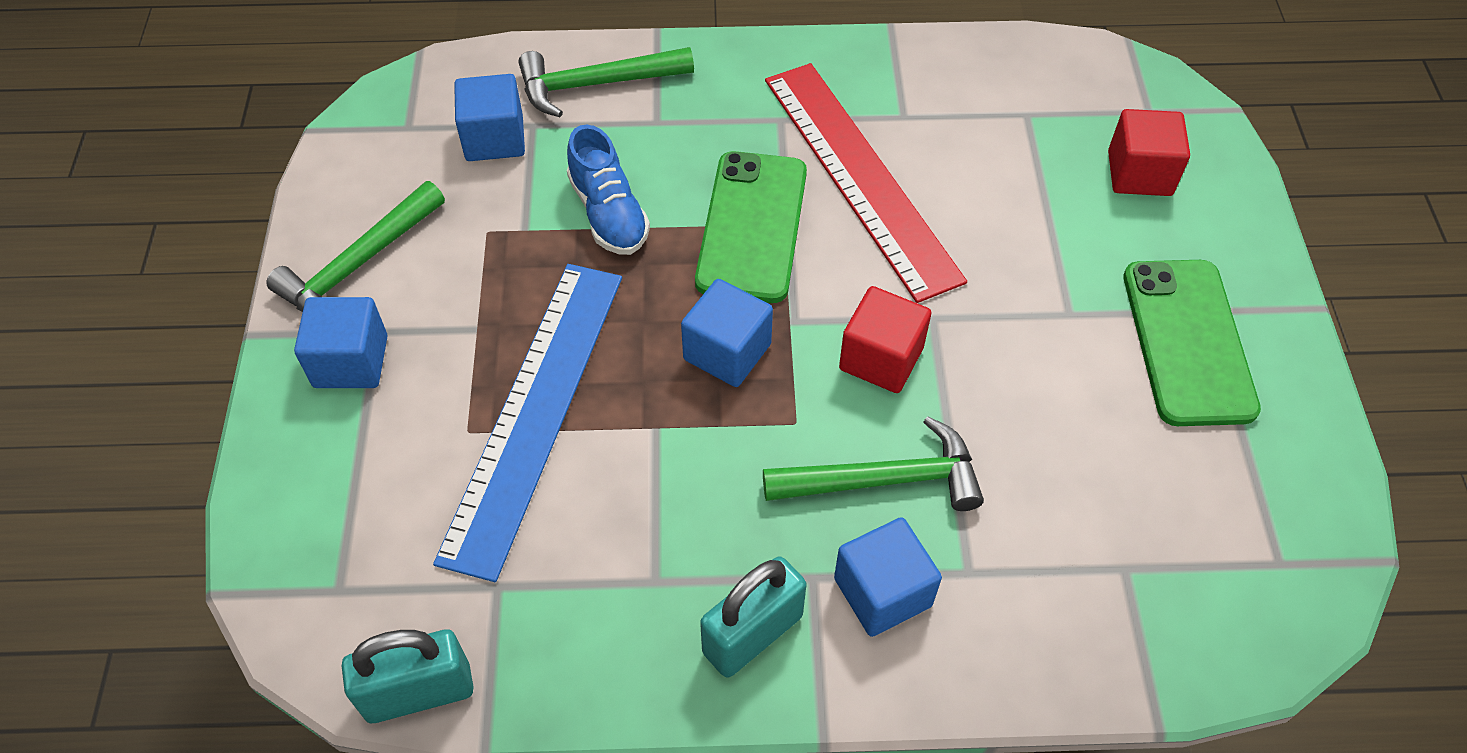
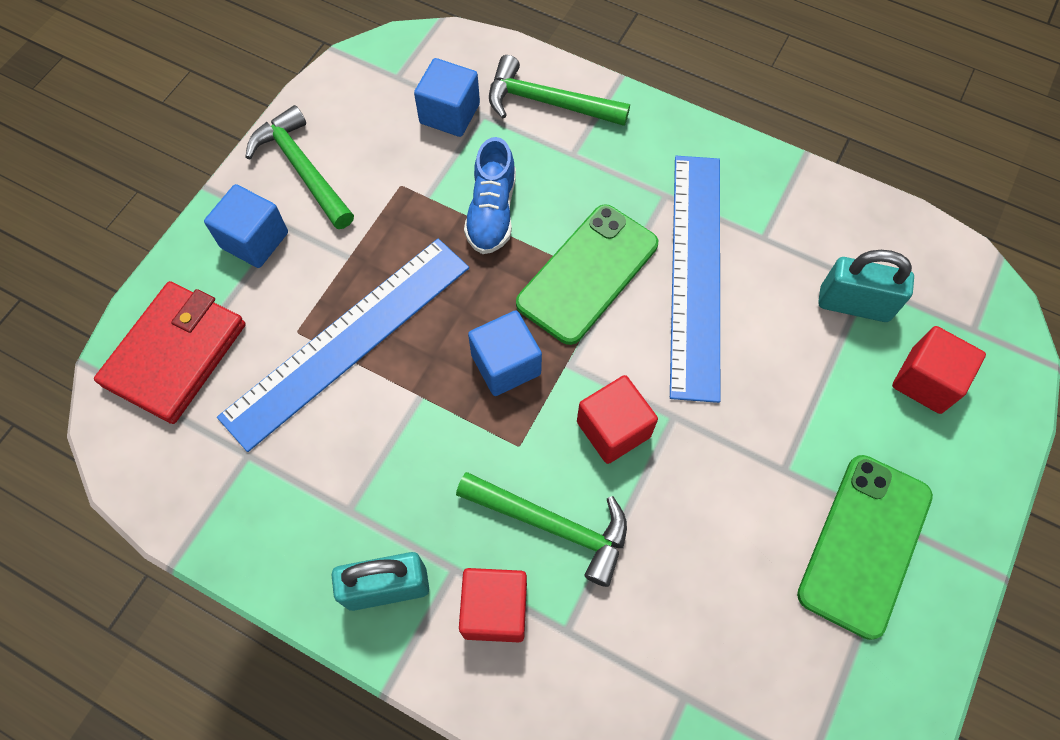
camera: 30 degrees right, 10 degrees up
(334, 525) = (175, 354): none -> red wallet
(359, 265) = (302, 169): green hammer -> green hammer turned 75 degrees clockwise
(419, 692) = (156, 502): turquoise padlock -> turquoise padlock (854, 304)
(860, 176) = (696, 272): red ruler -> blue ruler
(882, 592) = (495, 610): blue cube -> red cube

